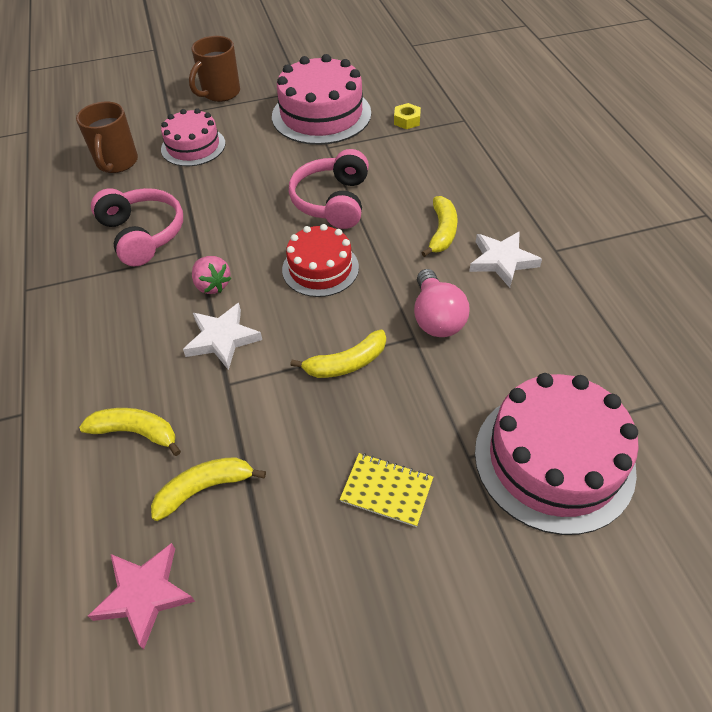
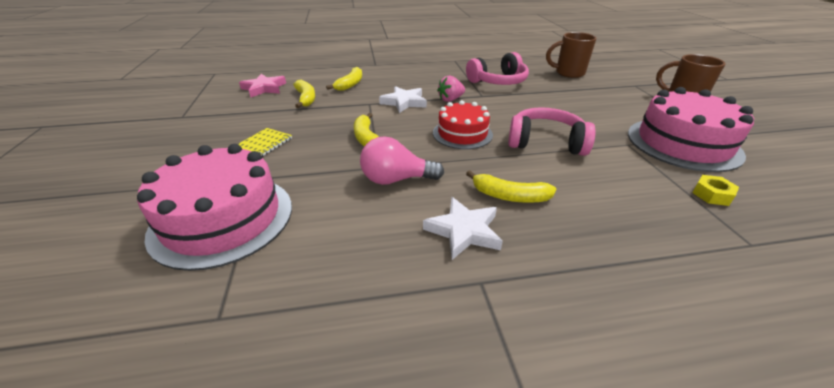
camera: 95 degrees right, 15 degrees down
(193, 146) = (599, 93): pink cake -> none

